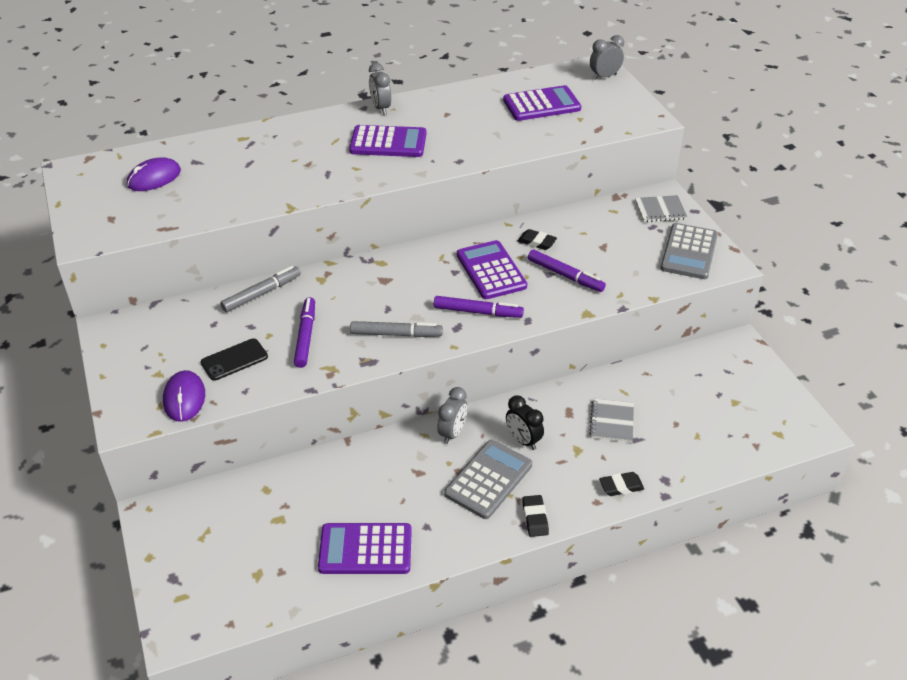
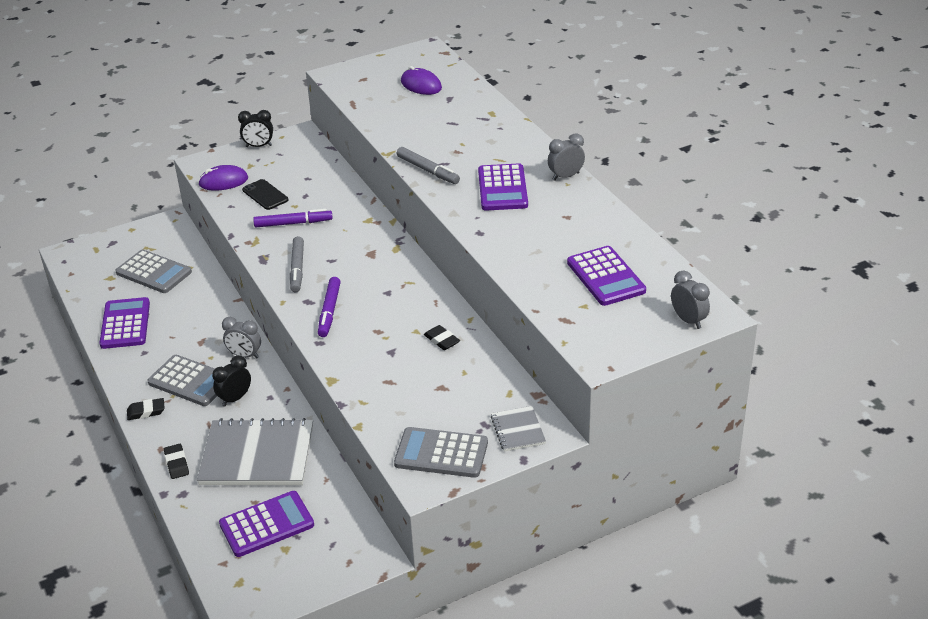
camera: 85 degrees right, 5 degrees down
(114, 366) = (258, 146): none -> black clock
(262, 293) = (346, 194): grey marker -> grey marker (428, 170)
(263, 525) = (154, 272): none -> grey calculator
(491, 271) = (391, 314): purple calculator -> purple calculator (266, 524)
(536, 242) = (441, 340): black eraser -> black eraser turned 60 degrees counterclockwise
(565, 276) = (389, 363): purple marker -> none
(611, 422) = (257, 455): grey notebook -> grey notebook, size x2.09

